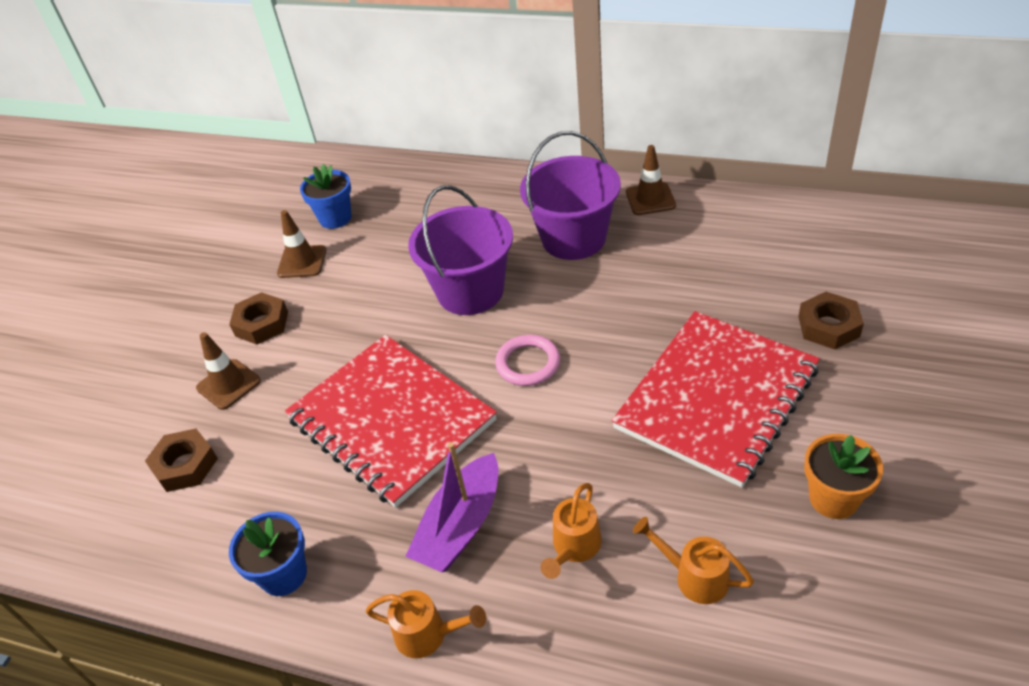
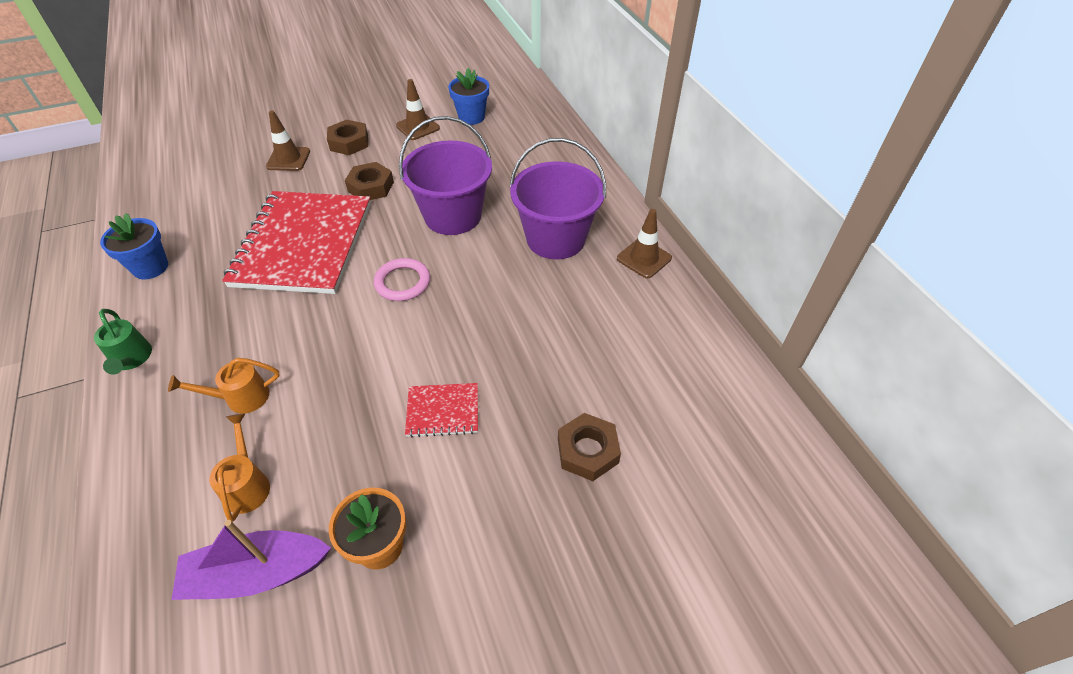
camera: 45 degrees right, 5 degrees up
(185, 465) = (214, 180): brown nut -> brown nut (371, 187)
(428, 634) = (132, 359): orange watering can -> green watering can
(461, 526) = (230, 327): purple boat -> purple boat (257, 573)
(716, 398) = (443, 411): red notebook -> red notebook, size x0.43

